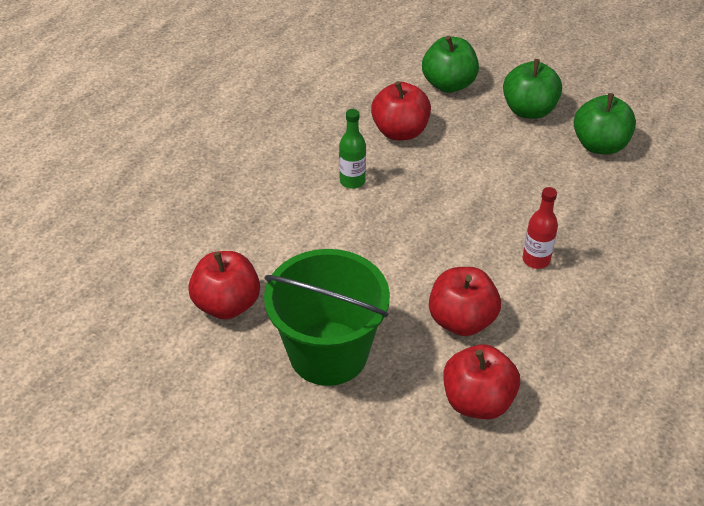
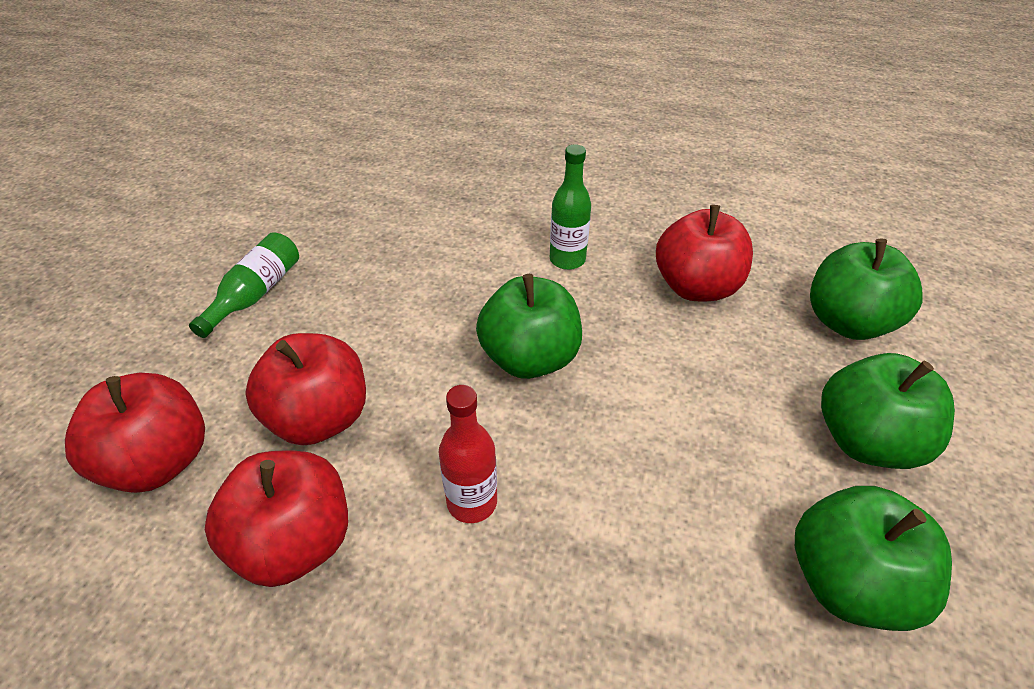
camera: 75 degrees right, 0 degrees up
(227, 304) = (328, 205): red apple -> red apple (295, 541)
(328, 353) = (256, 294): green bucket -> green bottle
(438, 217) = (529, 358): none -> green apple

